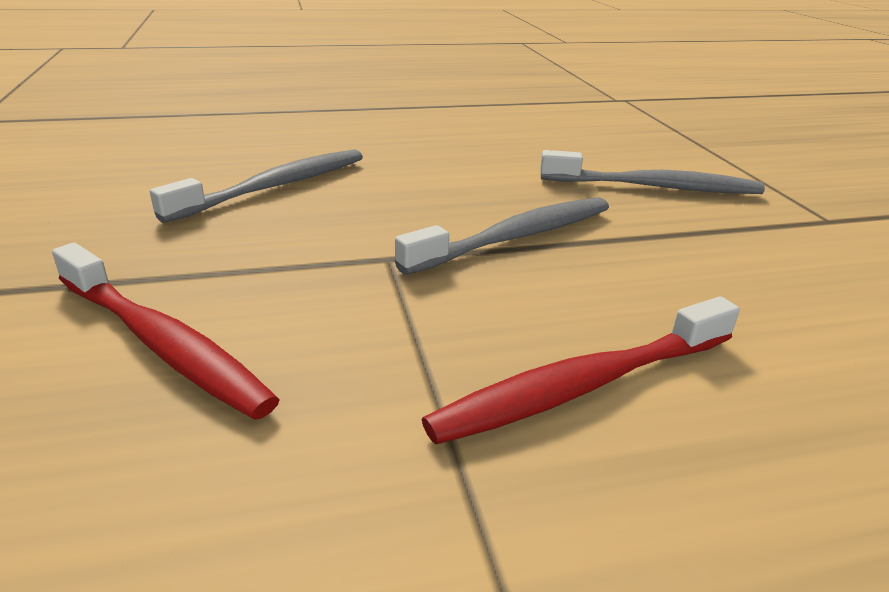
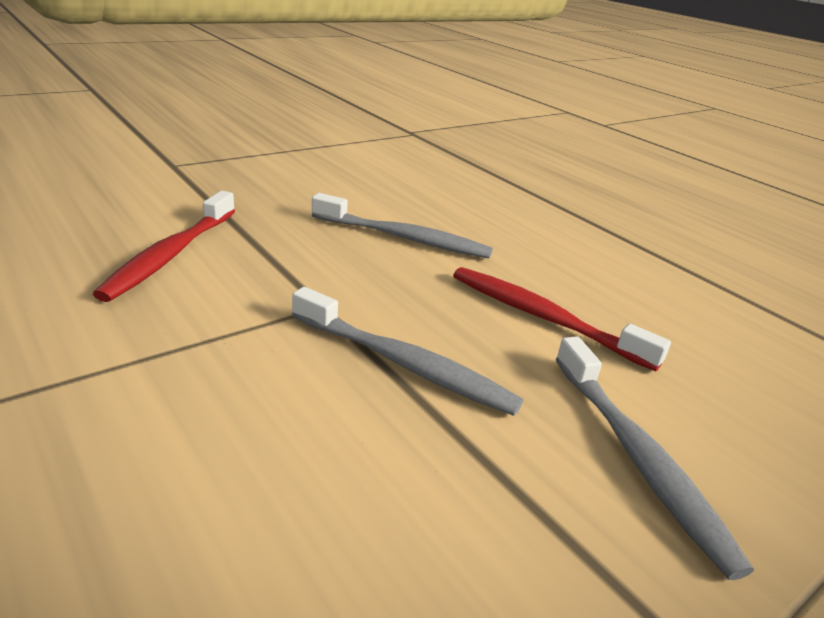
camera: 65 degrees right, 0 degrees up
(583, 385) = (162, 428): red toothbrush -> red toothbrush (543, 318)

